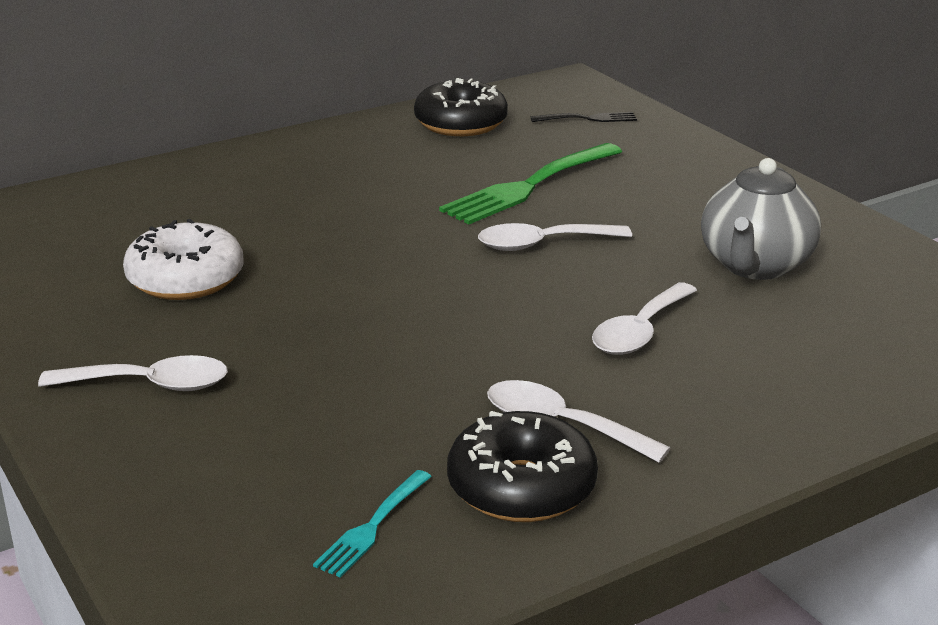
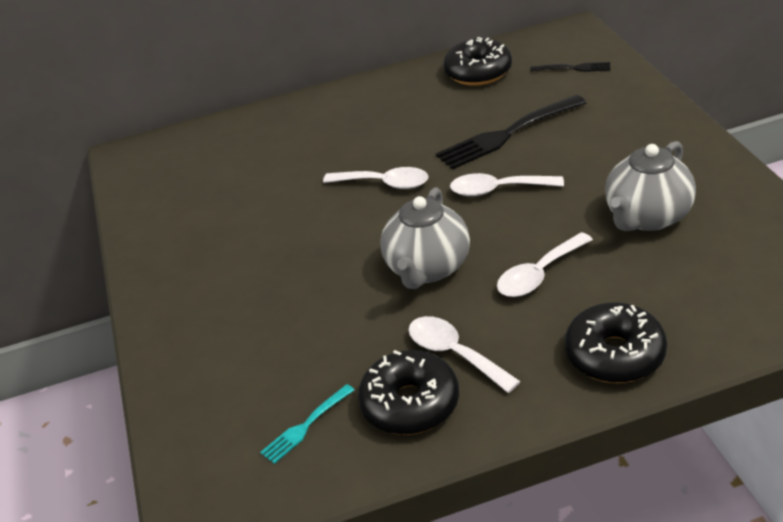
camera: 20 degrees right, 10 degrees up
(150, 385) = (205, 299): white spoon -> white spoon (384, 183)
(186, 279) = (251, 211): white donut -> none
(480, 332) = (427, 268): none -> grey teapot
(530, 185) = (508, 133): green fork -> black fork
(782, 412) = (615, 354): none -> black donut

